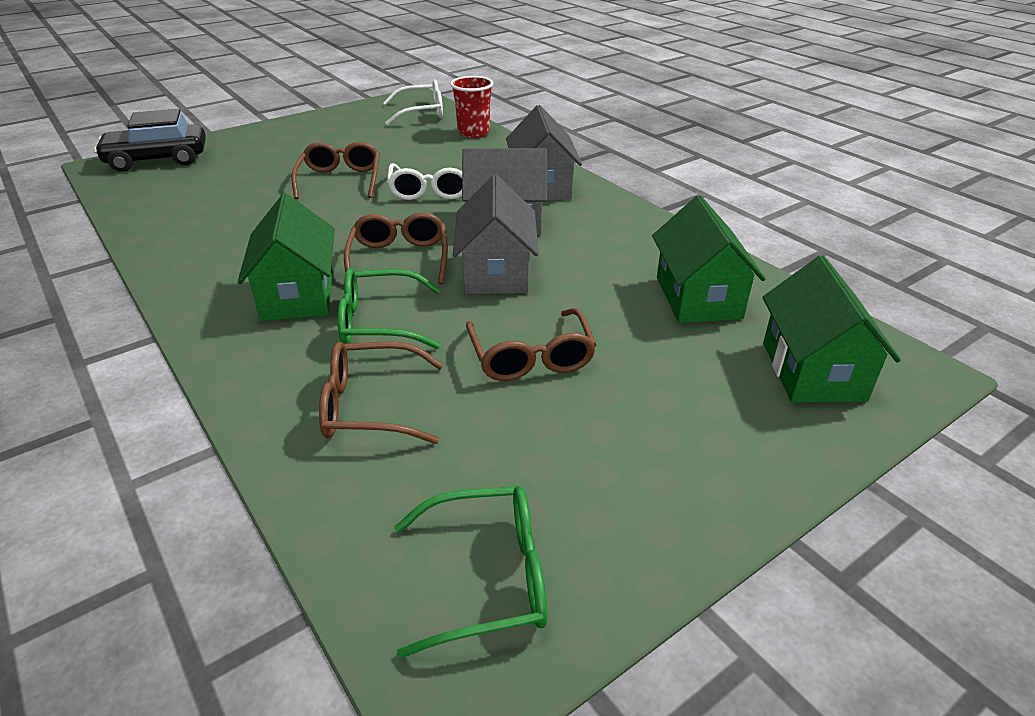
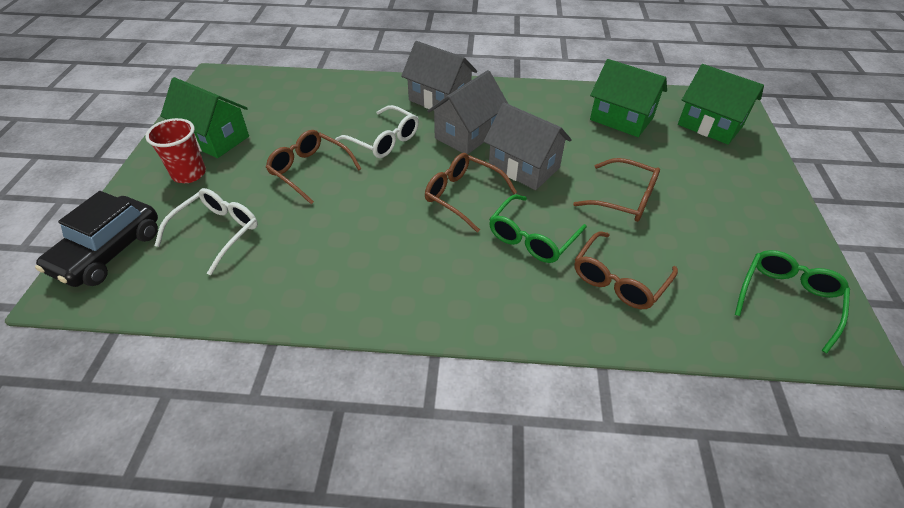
camera: 50 degrees left, 10 degrees up
(298, 295) = (460, 259): green house -> green house (214, 138)
(421, 112) = (250, 86): white glasses -> white glasses (217, 232)
(473, 133) = (322, 83): red cup -> red cup (189, 174)

